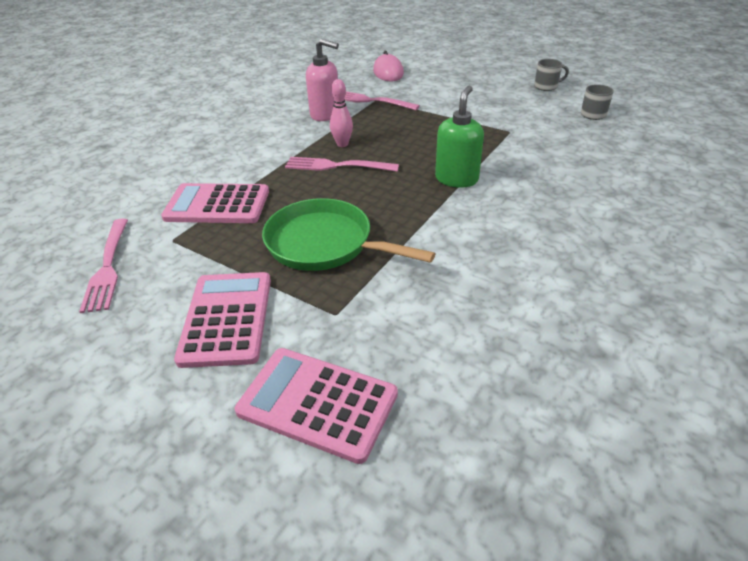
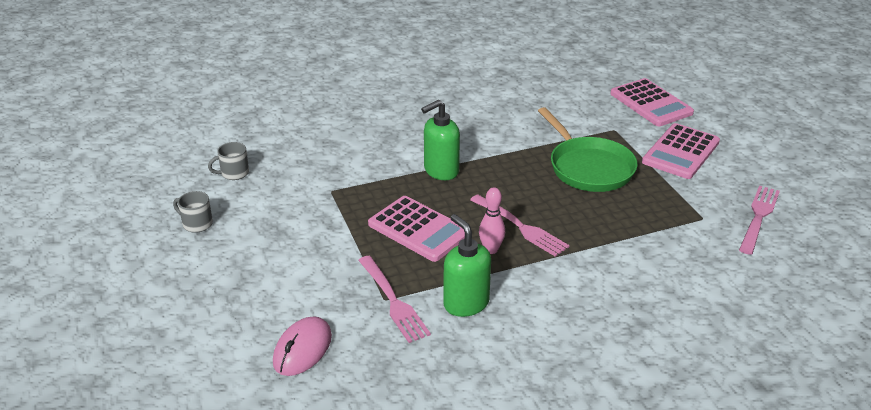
camera: 145 degrees left, 5 degrees down
(217, 205) = (653, 234): pink calculator -> pink calculator (419, 229)
(325, 114) = (466, 303): pink soap dispenser -> green soap dispenser

